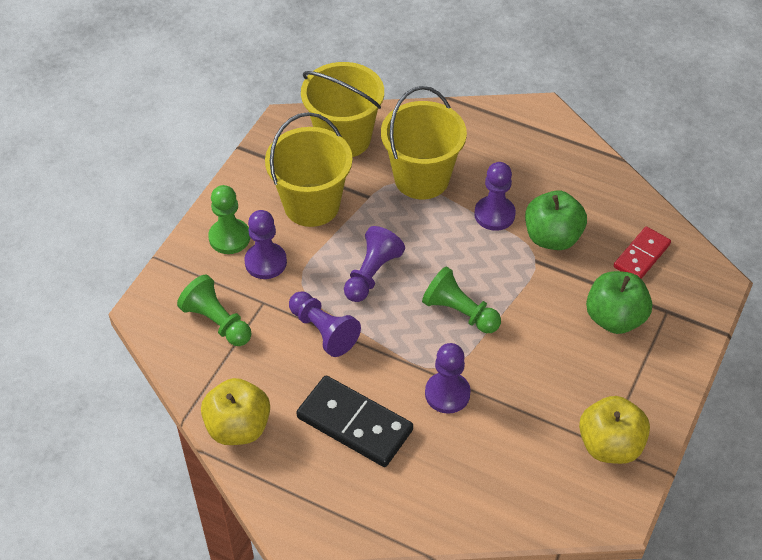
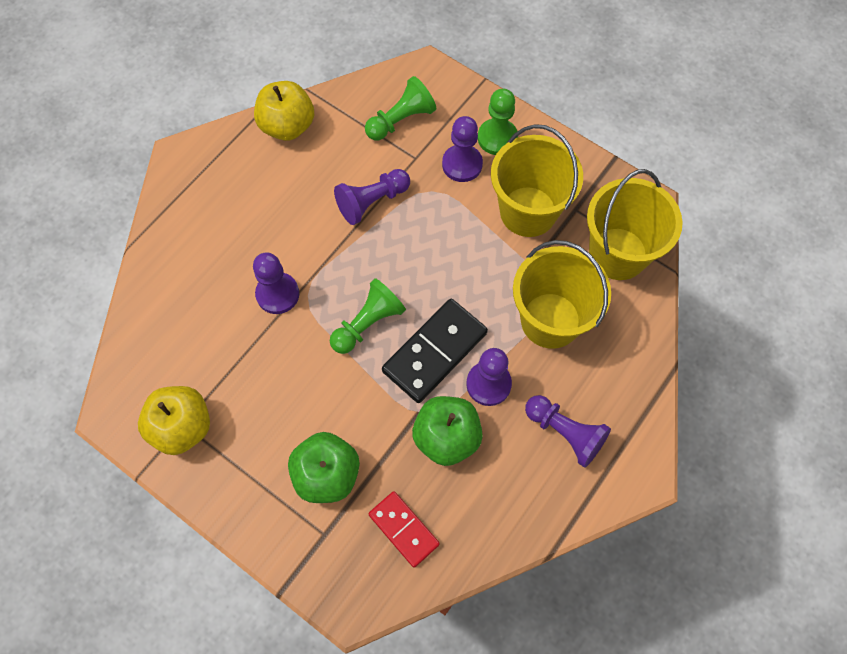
camera: 100 degrees right, 15 degrees up
(355, 423) = (267, 213): black domino -> black domino (435, 352)
(372, 274) = (430, 252): purple pawn -> purple pawn (565, 433)

